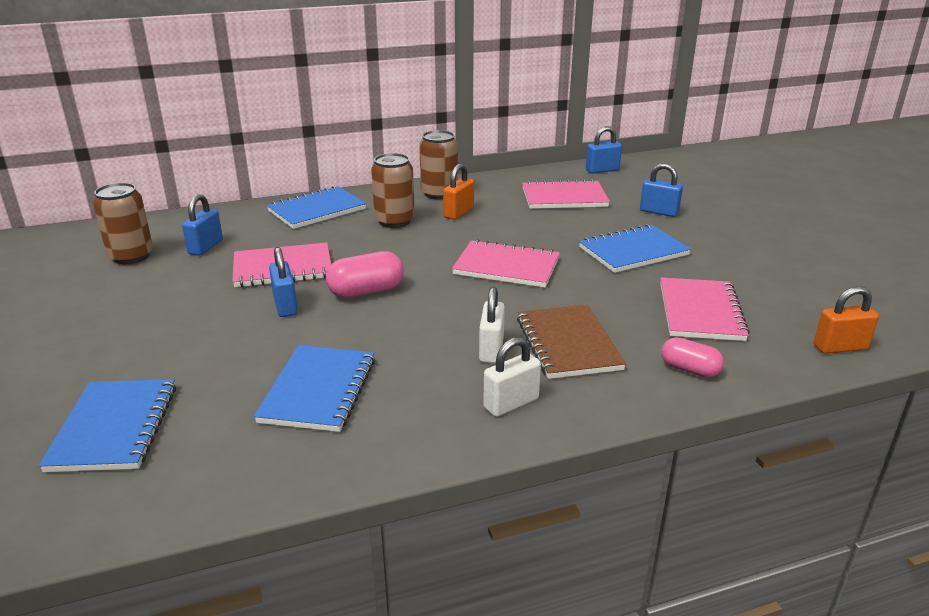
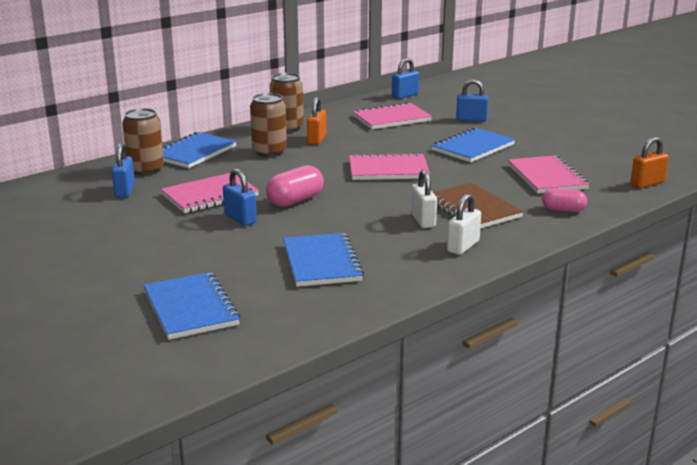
camera: 20 degrees left, 5 degrees down
(131, 256) = (64, 206): brown can -> brown can (146, 169)

